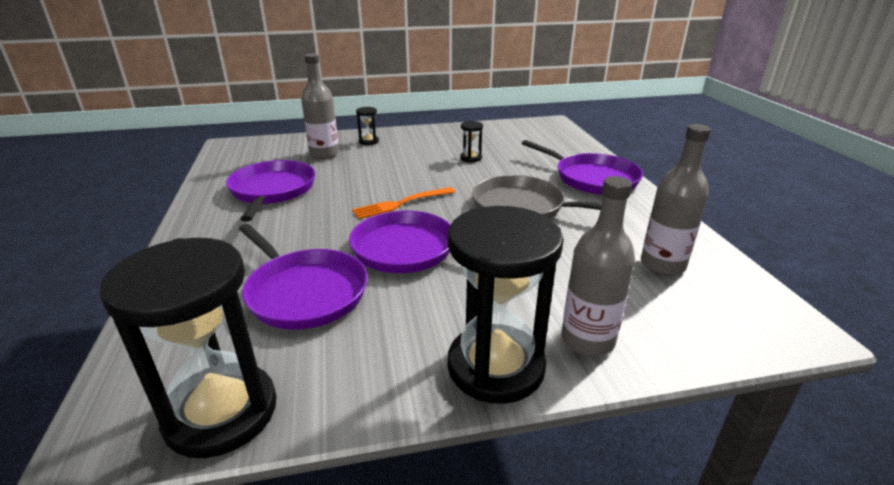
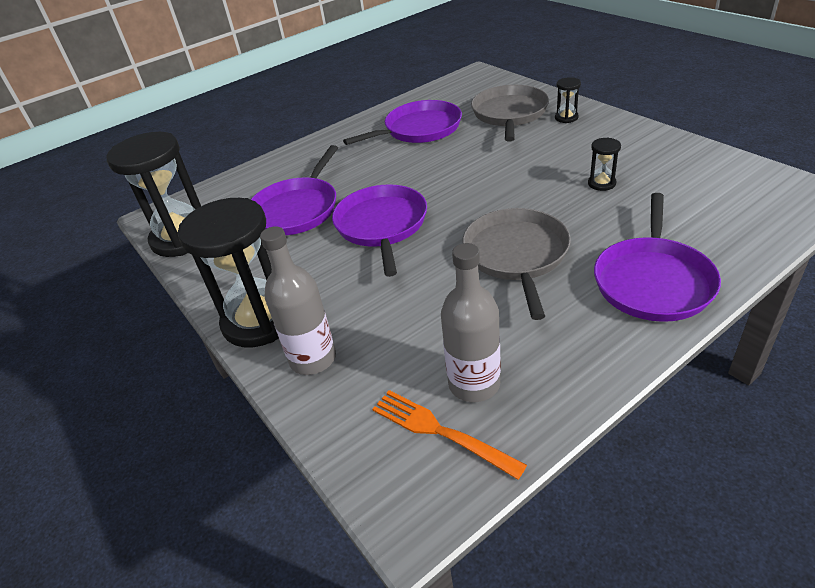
camera: 70 degrees right, 10 degrees up
(324, 154) = (509, 114): grey bottle -> grey pan
(401, 203) = (454, 189): orange fork -> orange fork (440, 431)

